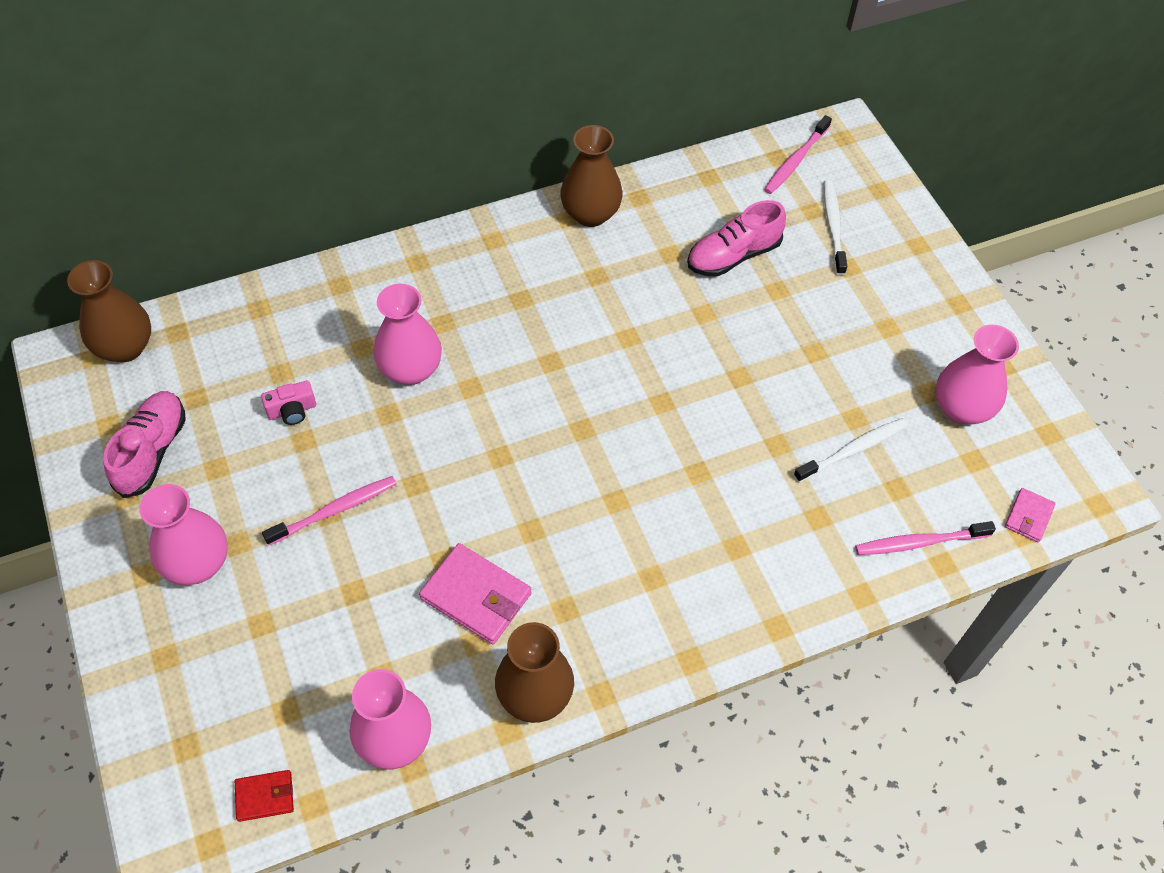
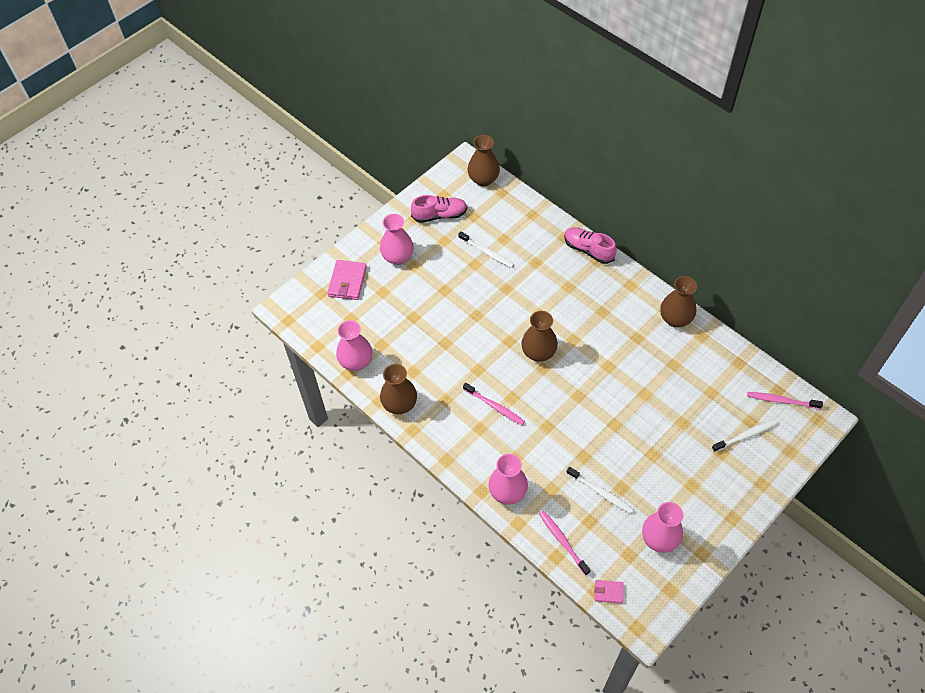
camera: 70 degrees right, 0 degrees up
(265, 797) = (313, 329): red wallet -> none
(292, 410) = (487, 253): pink camera -> white toothbrush
(335, 510) = (447, 292): pink toothbrush -> pink toothbrush (495, 407)
(410, 369) = (534, 286): pink vase -> pink vase (507, 492)
(476, 596) = (434, 362): pink wallet -> pink wallet (347, 282)
(548, 422) = (538, 352): none -> brown vase
(733, 256) = (691, 394): pink shoe -> pink shoe (588, 250)

